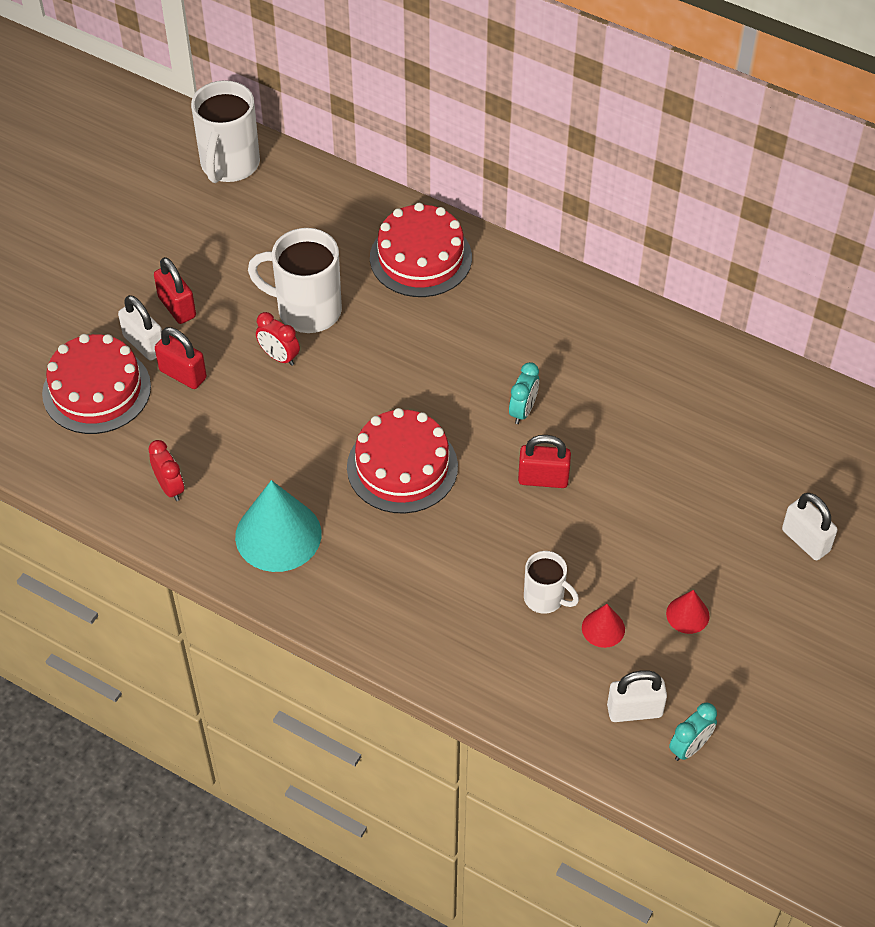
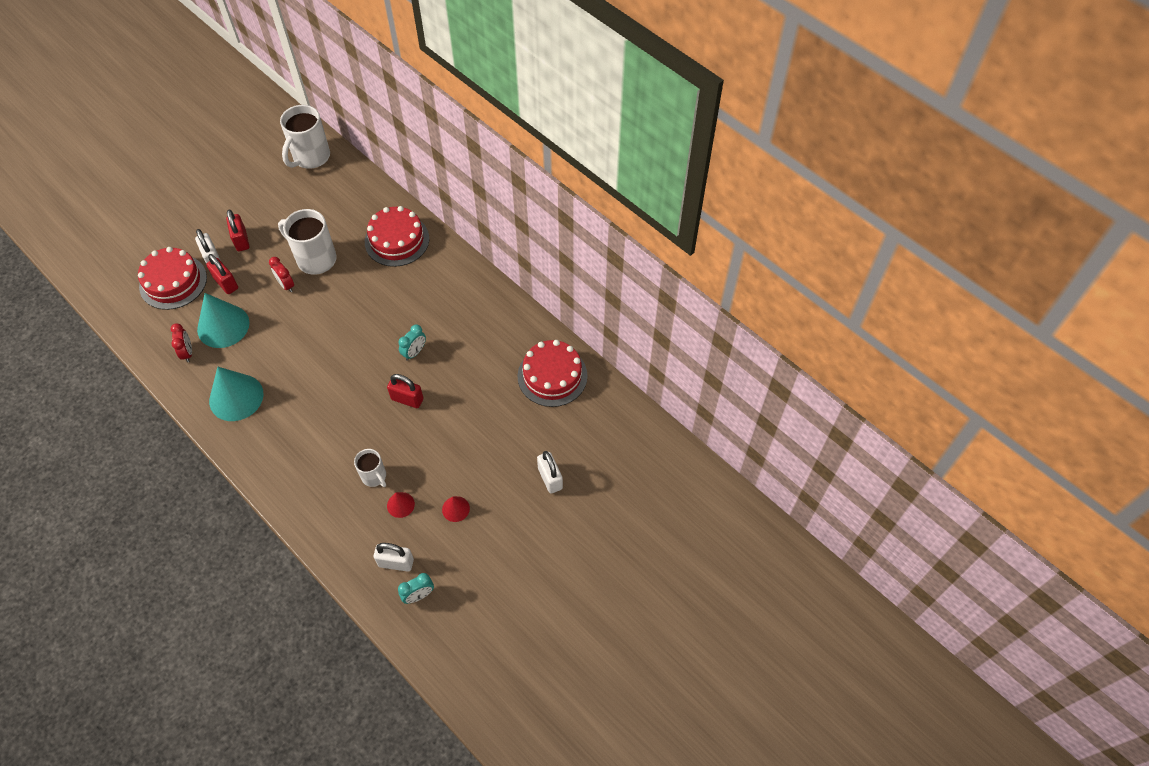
camera: 15 degrees right, 5 degrees up
(208, 437) = (223, 326): none -> turquoise cone
(402, 467) = (327, 371): red cake -> red cake (552, 376)

